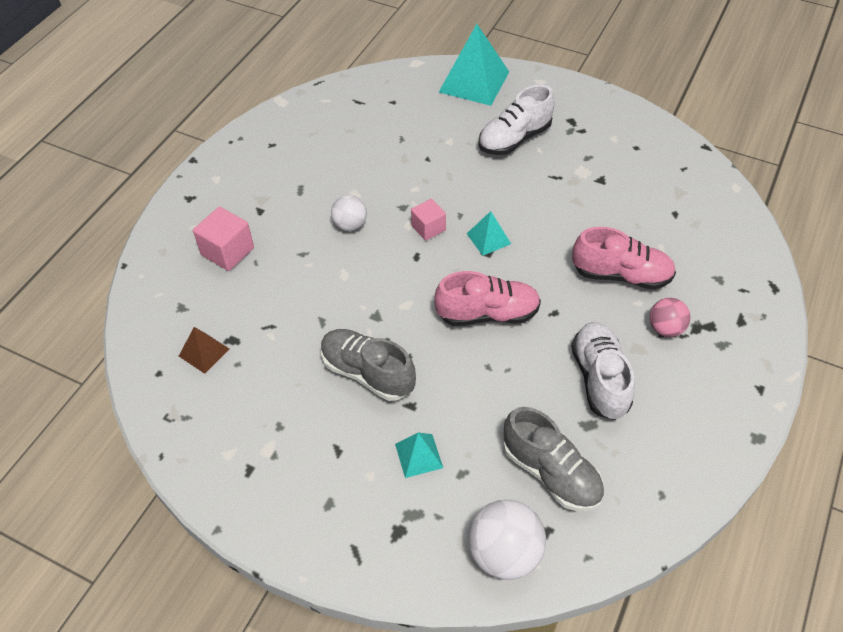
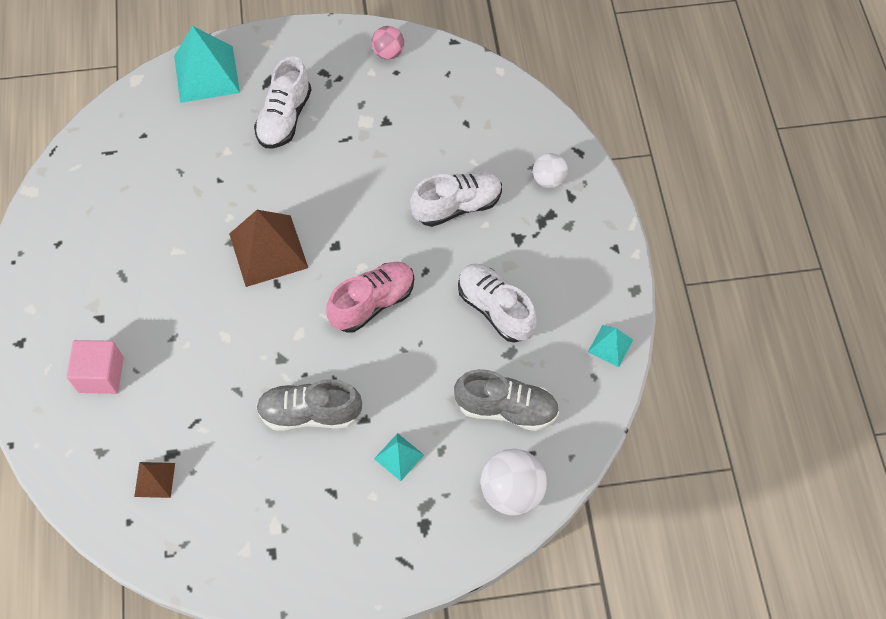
camera: 35 degrees left, 10 degrees up
(350, 225) = (196, 286): white ball -> white ball (548, 180)
(428, 228) = (268, 250): pink cube -> brown pyramid
(488, 238) = (327, 232): turquoise pyramid -> turquoise pyramid (610, 345)
(621, 275) = (457, 206): pink shoe -> white shoe
(665, 328) = (519, 236): pink ball -> pink ball (388, 53)

